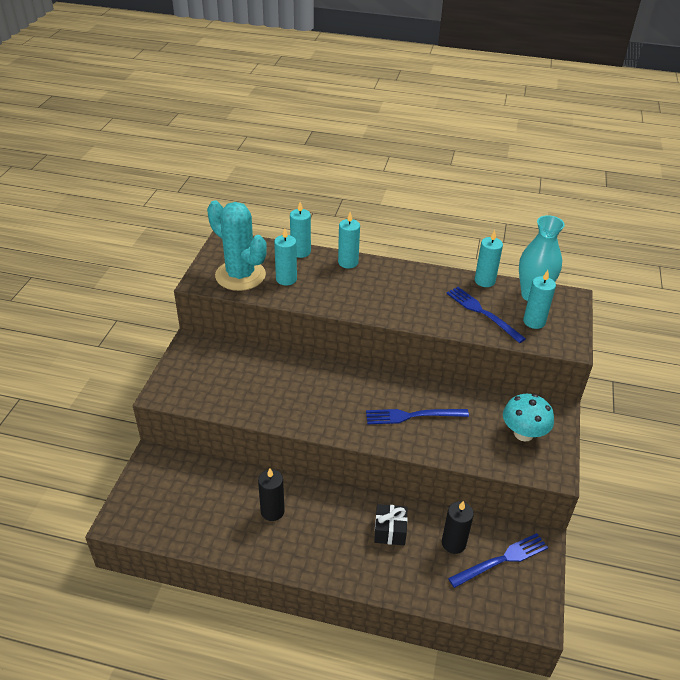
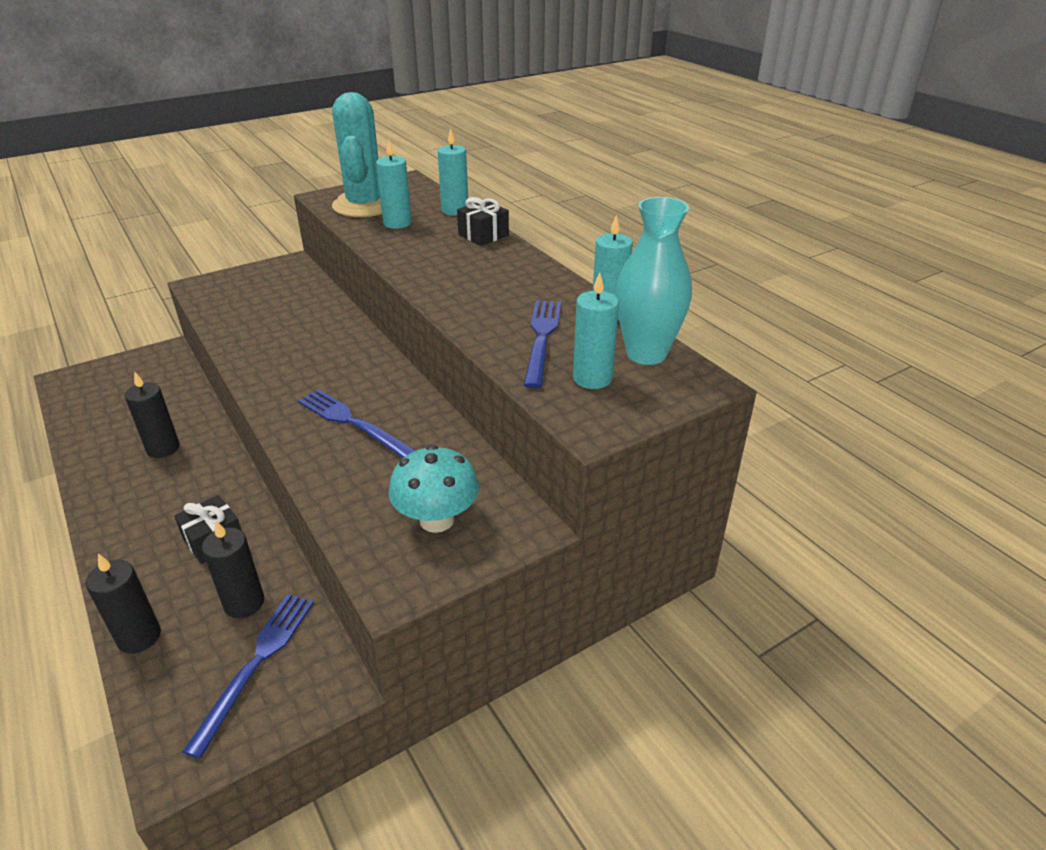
camera: 45 degrees right, 5 degrees down
(348, 262) = (483, 235): turquoise candle -> black gift
(436, 595) = (139, 637): none -> black candle
(501, 560) = (256, 664): blue fork -> blue fork turned 90 degrees counterclockwise

